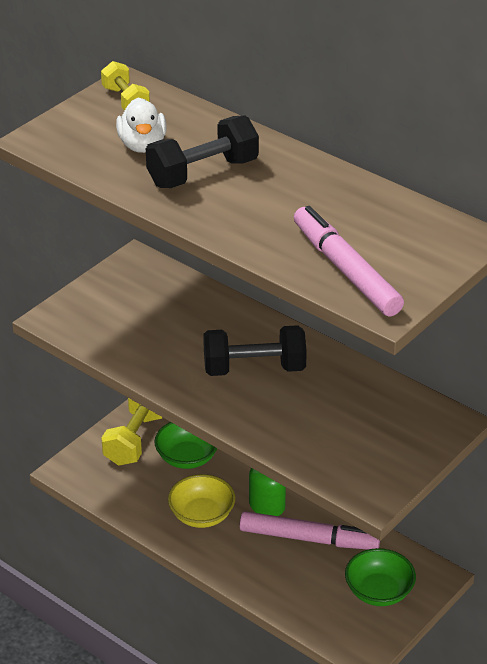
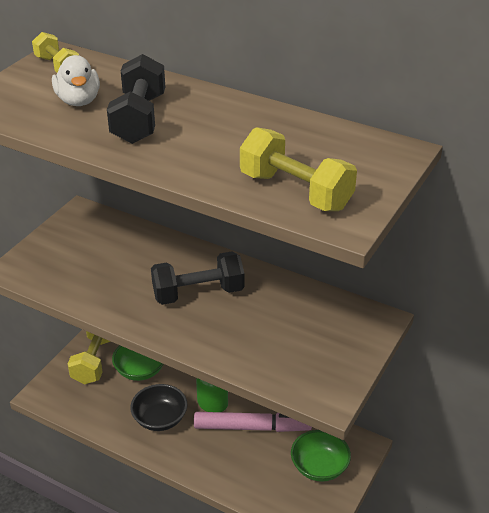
camera: 10 degrees left, 0 degrees up
(202, 515) = (160, 419): yellow bowl -> black bowl
(203, 173) = (139, 119): black dumbbell -> black dumbbell turned 45 degrees counterclockwise
(346, 270) = (295, 191): pink marker -> yellow dumbbell

